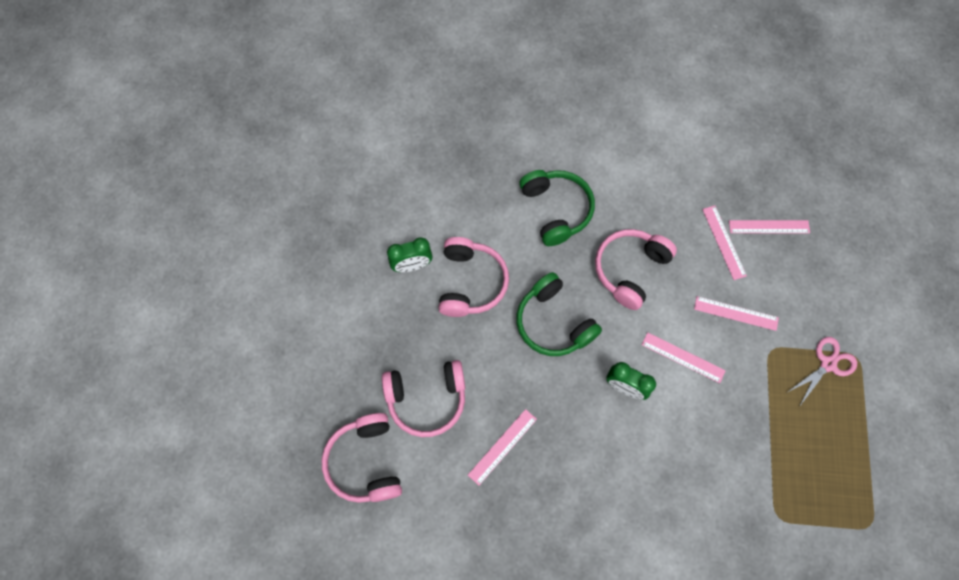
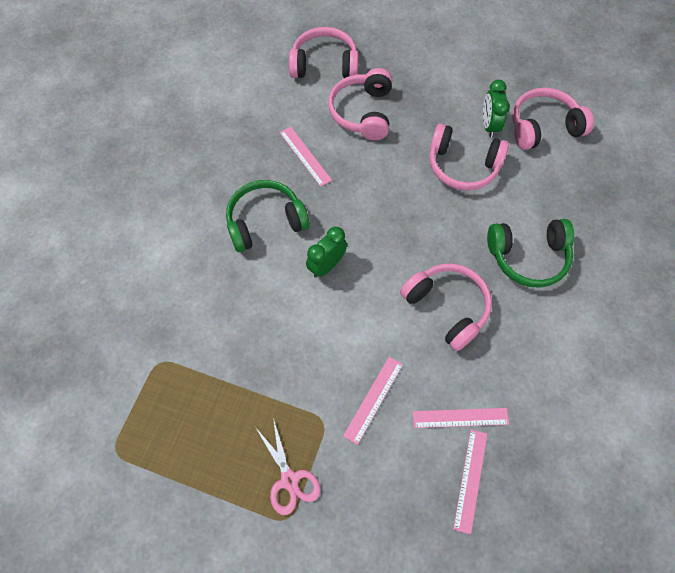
camera: 105 degrees right, 5 degrees down
(401, 214) = (543, 127): none -> pink headphones
(553, 322) = (406, 223): green headphones -> green headphones (265, 222)
(683, 357) = (340, 328): pink ruler -> none

